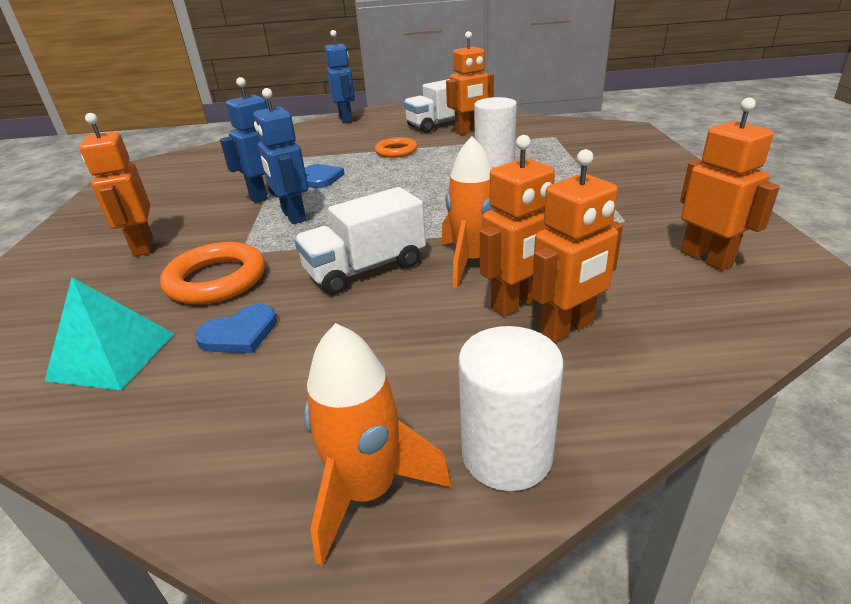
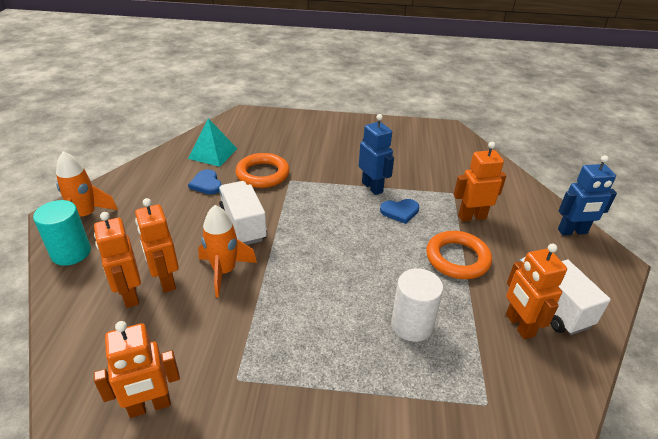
camera: 95 degrees right, 5 degrees up
(143, 246) = (316, 148): orange robot -> orange robot (472, 217)
(293, 216) = (332, 198): blue robot -> none
(396, 151) = (457, 258): orange ring -> orange ring, size x1.53
(506, 454) = (71, 253): white cylinder -> turquoise cylinder

